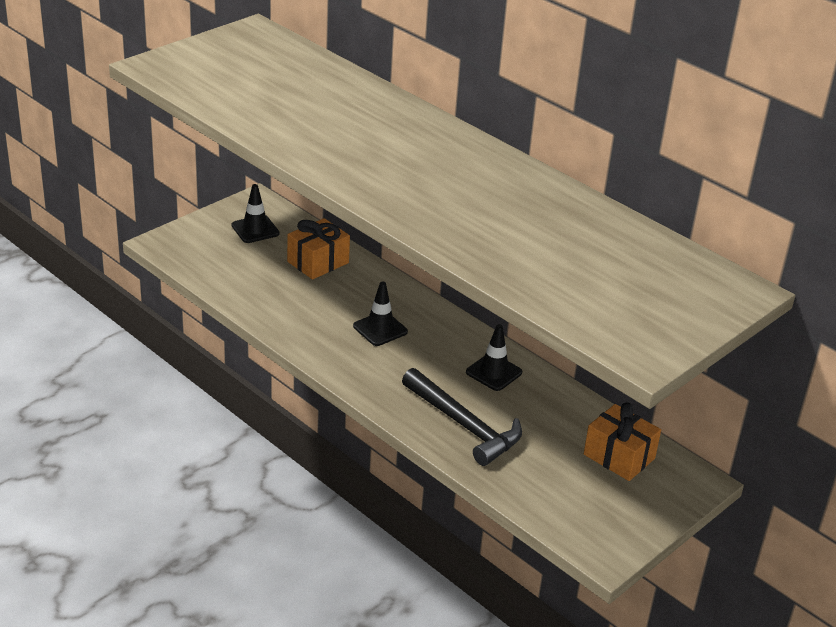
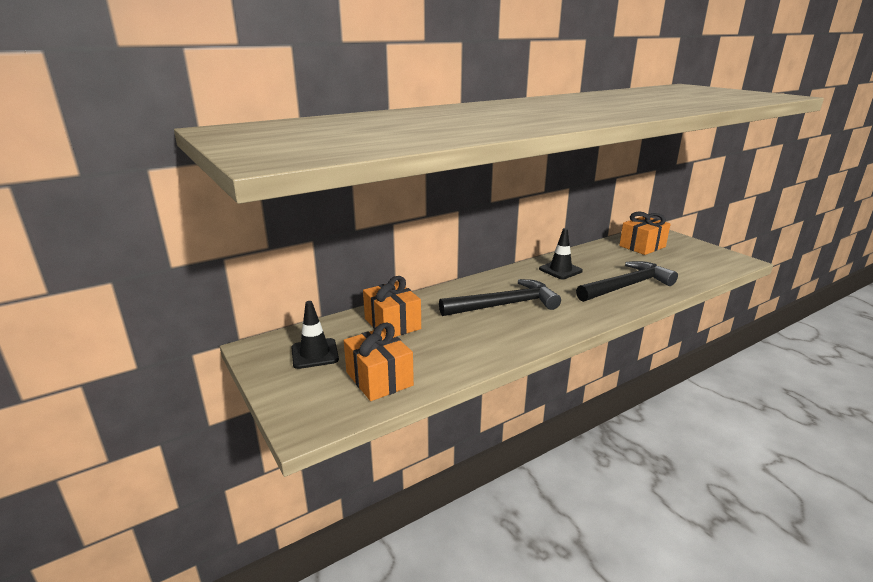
camera: 75 degrees left, 10 degrees down
(224, 266) = (379, 379): none -> orange gift
(380, 329) = (504, 305): black traffic cone -> black hammer

